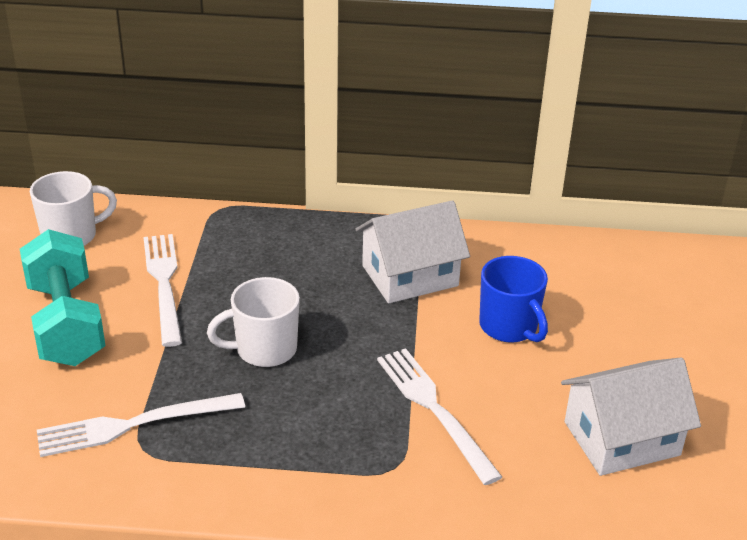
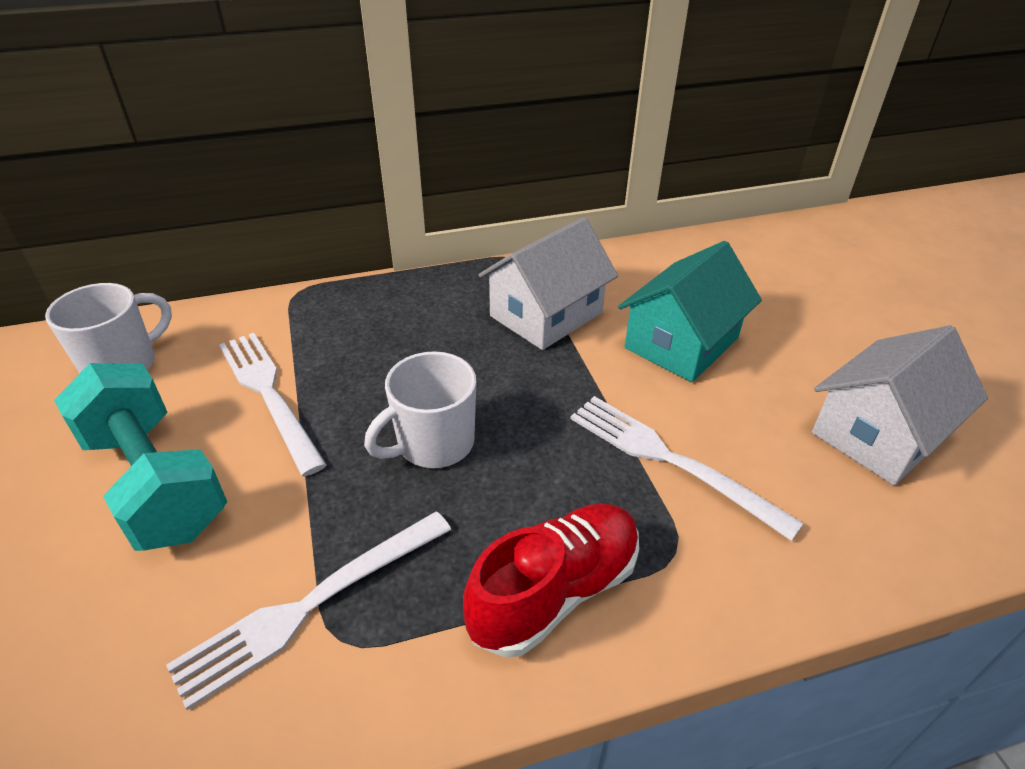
camera: 20 degrees left, 5 degrees up
(294, 464) = (555, 592): none -> red shoe
(509, 327) = (681, 343): blue mug -> turquoise house

